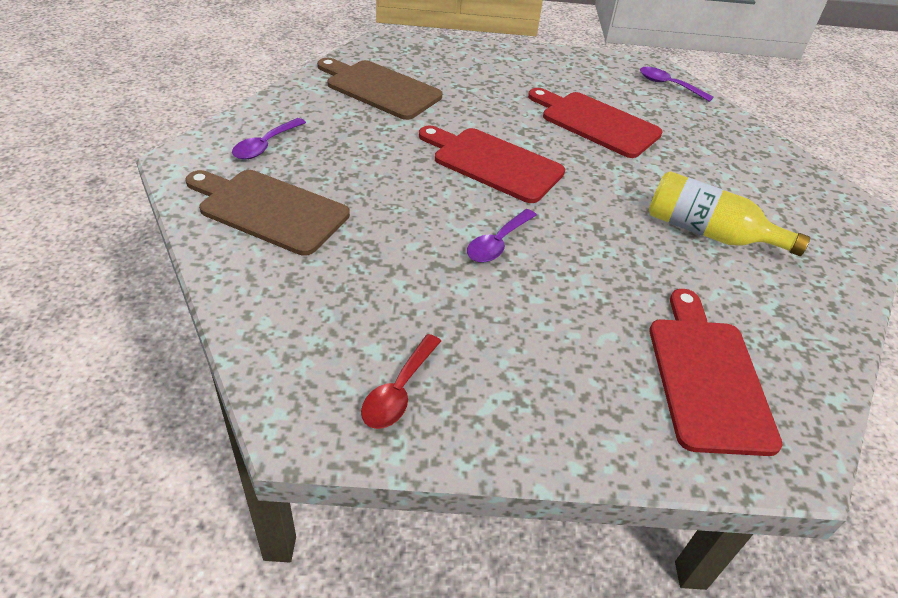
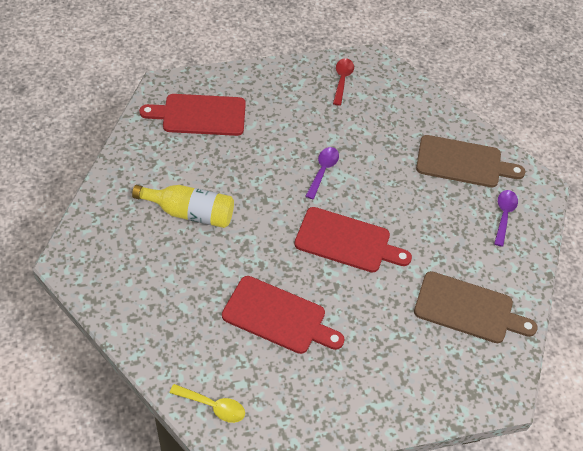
camera: 165 degrees right, 10 degrees up
(668, 85) = (213, 406): purple spoon -> yellow spoon
(707, 377) = (200, 115): red cutting board -> red cutting board turned 105 degrees clockwise

